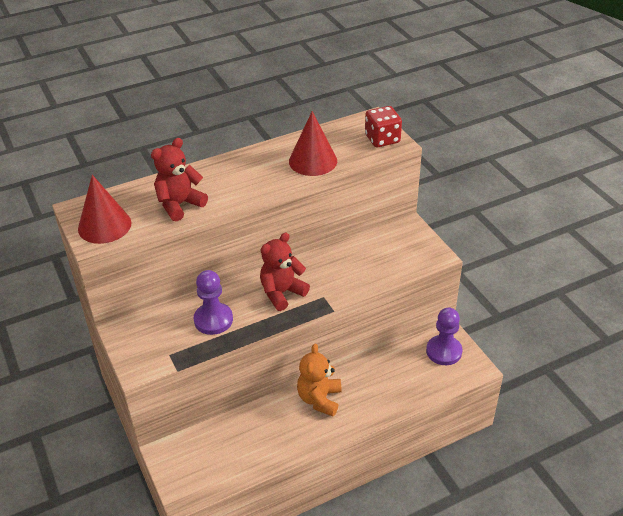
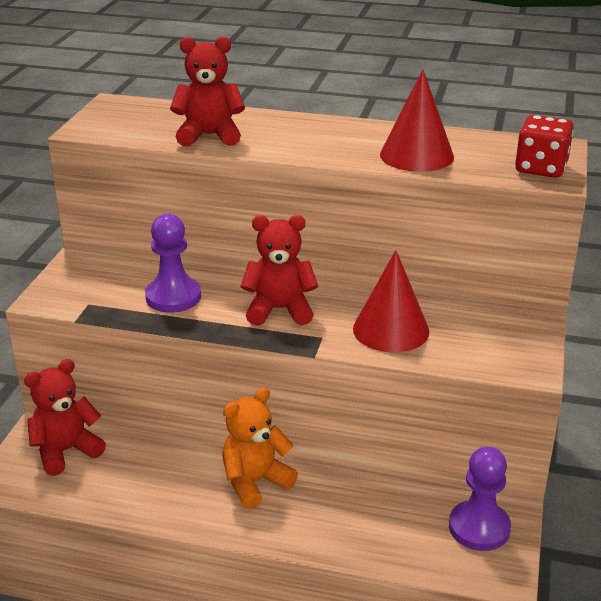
camera: 40 degrees right, 10 degrees down
(104, 226) = (114, 123): red cone -> red cone (391, 330)
(197, 452) = (66, 451): none -> red teddy bear

